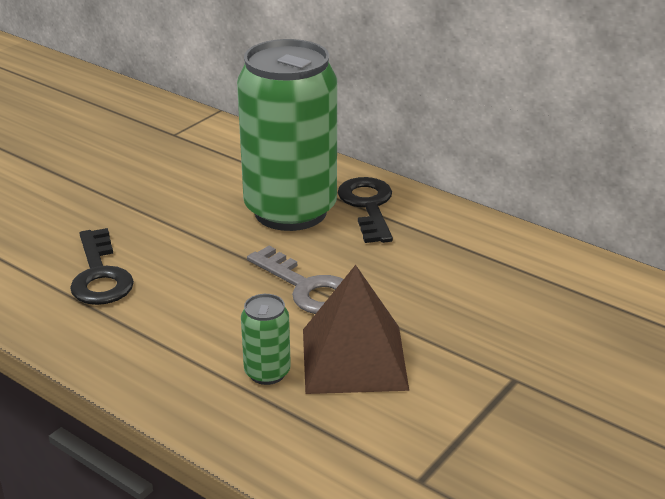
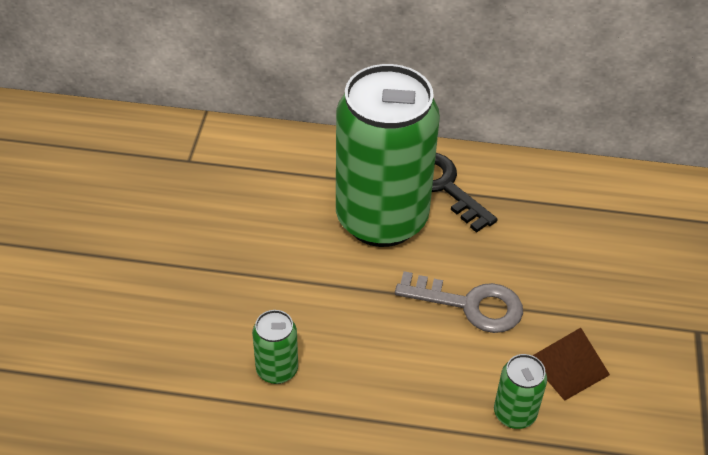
camera: 30 degrees left, 15 degrees up
(100, 275) = (277, 369): black key -> green can
(354, 359) = (568, 366): brown pyramid -> brown pyramid, size x0.63

